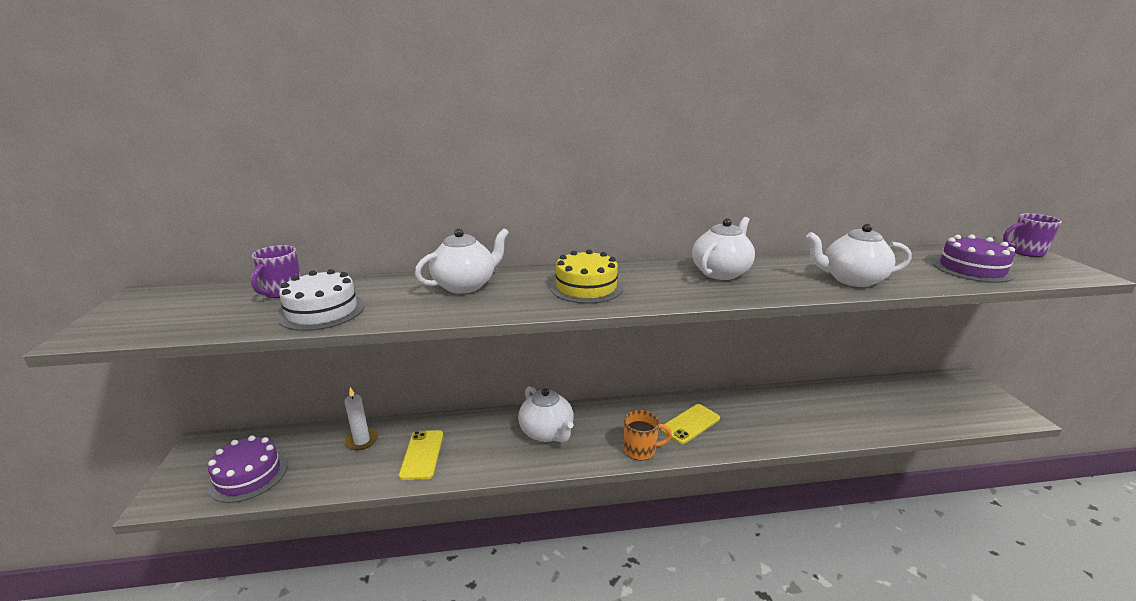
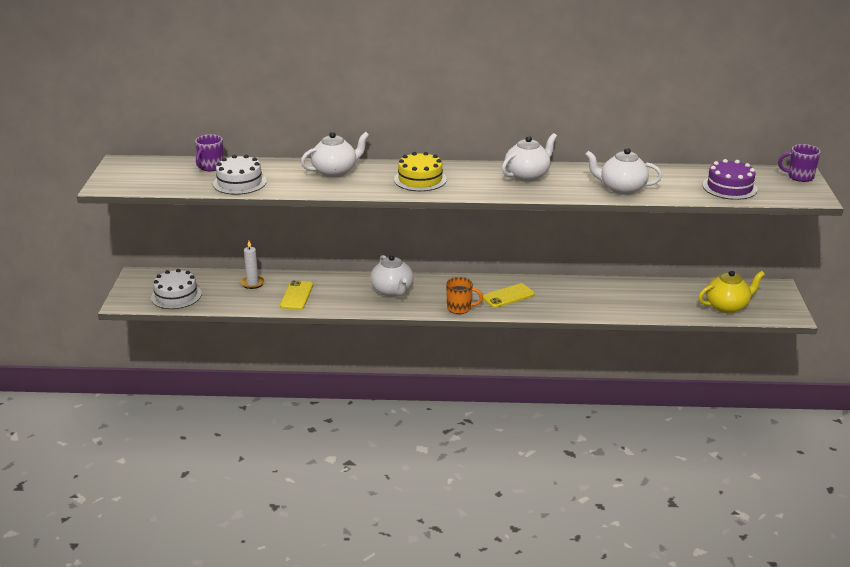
camera: 10 degrees right, 5 degrees up
(248, 475) = (176, 296): purple cake -> white cake
(940, 410) = (727, 306): none -> yellow teapot

